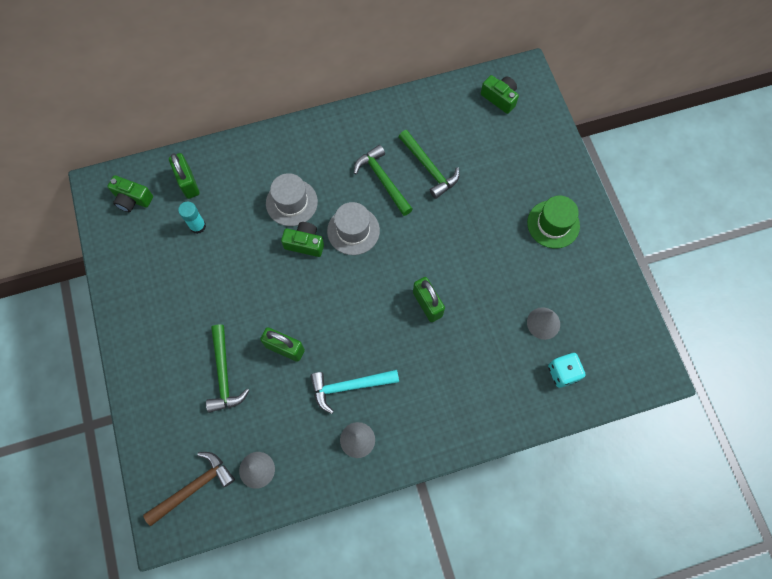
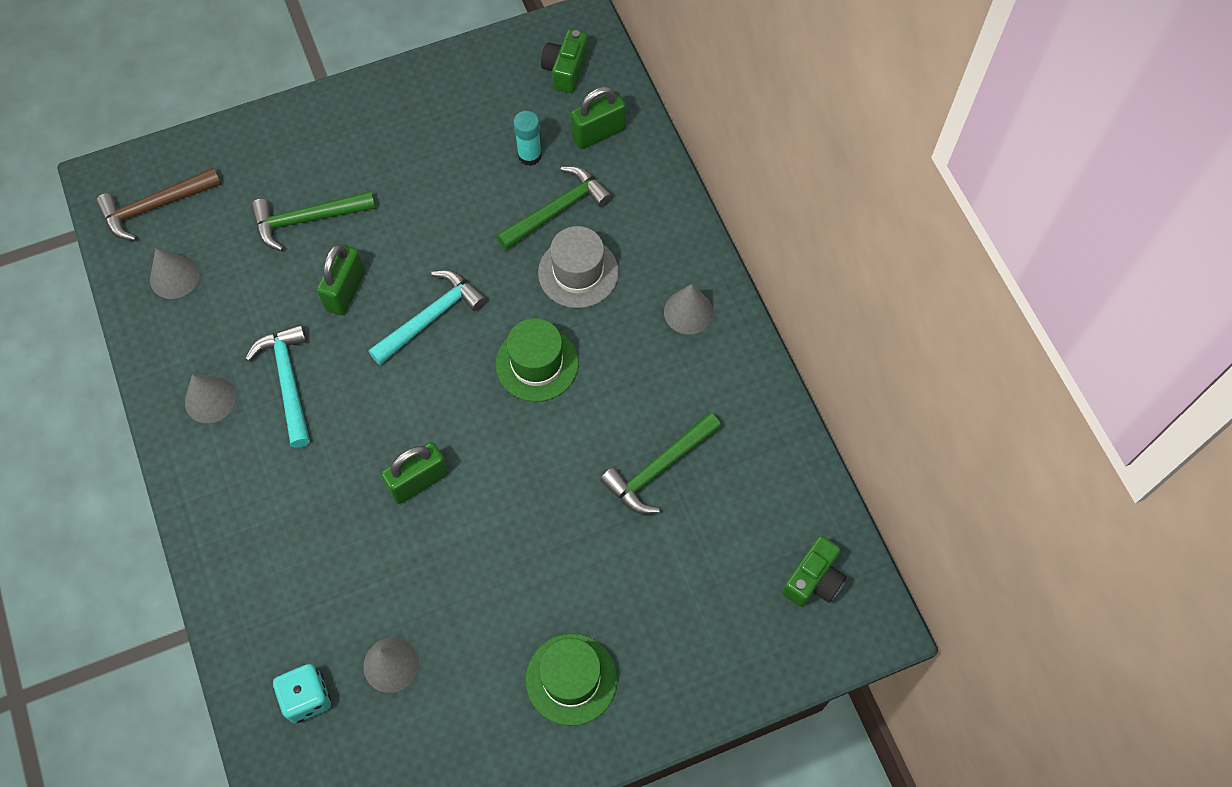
camera: 85 degrees right, 5 degrees down
(194, 487) = (155, 207): brown hammer -> brown hammer turned 105 degrees clockwise
(305, 243) = (511, 298): green camera -> none
(312, 293) = (431, 317): none -> turquoise hammer
(328, 143) = (688, 312): none -> grey cone
(353, 230) = (537, 363): grey hat -> green hat
(383, 180) = (629, 399): green hammer -> green hammer (557, 210)

